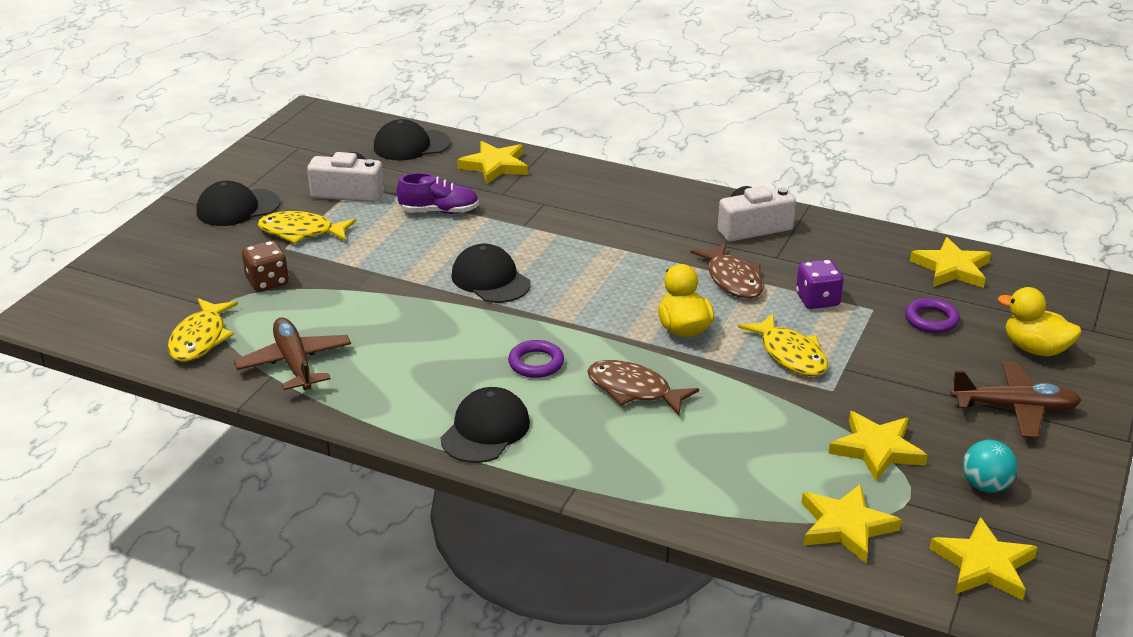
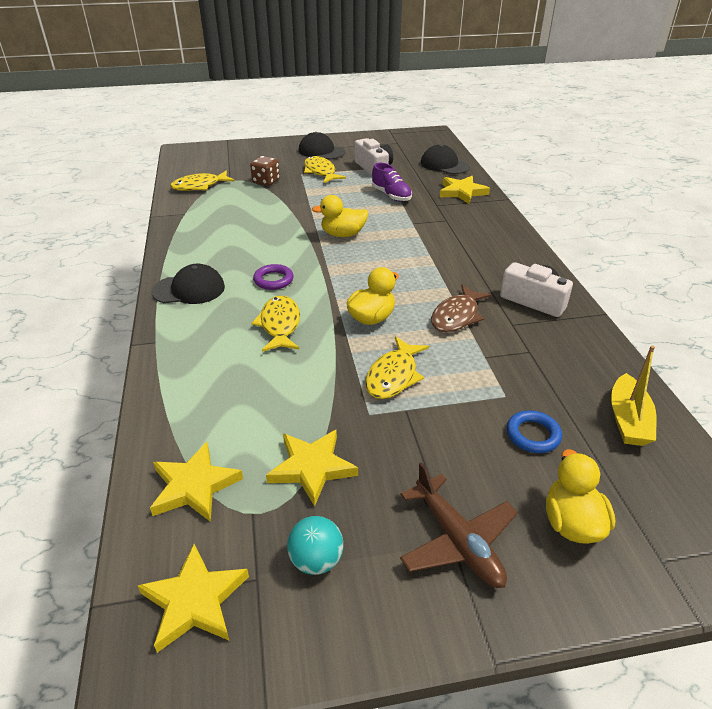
camera: 55 degrees right, 5 degrees up
(294, 363) = (202, 214): brown plane -> none
(490, 279) = (343, 234): black cap -> yellow duck
(634, 390) = (280, 325): brown fish -> yellow fish
(817, 300) = (481, 363): purple dice -> none
(931, 319) = (533, 435): purple ring -> blue ring
(952, 268) = (628, 420): yellow star -> yellow boat

